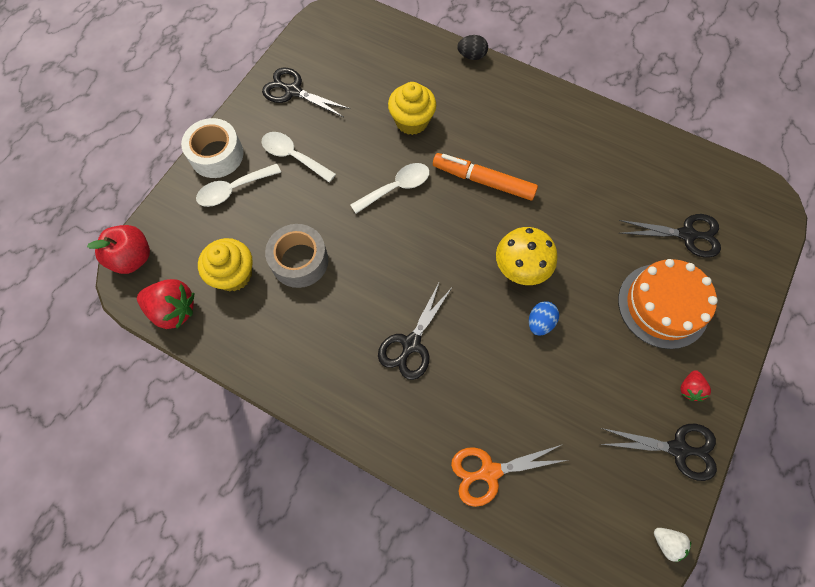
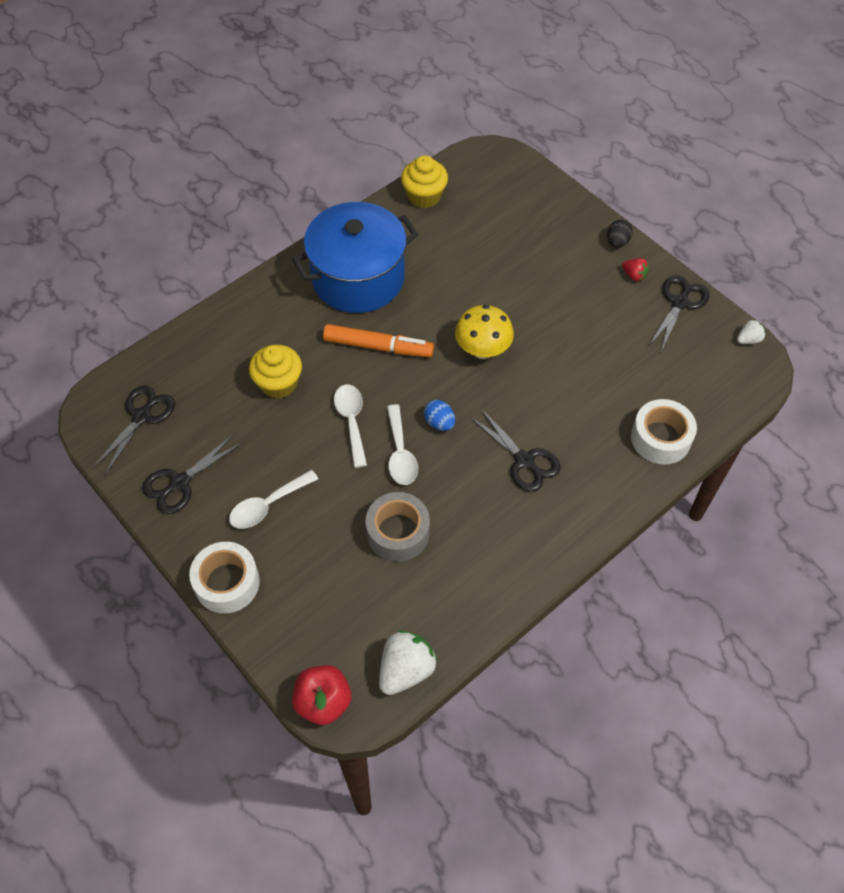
camera: 70 degrees left, 10 degrees down
(173, 310) = (406, 670): red strawberry -> white strawberry
(233, 274) = (388, 600): yellow cupcake -> yellow cupcake (424, 196)
(234, 189) = (282, 575): white spoon -> white spoon (400, 453)
(471, 56) = (225, 306): black egg -> black egg (617, 242)
(483, 181) = (378, 346): orange marker -> orange marker turned 120 degrees counterclockwise
(490, 472) = (660, 438): orange scissors -> white tape
(540, 322) = (540, 354): blue egg -> blue egg (439, 423)
(550, 139) = (358, 278): none -> blue pot
(663, 305) = (557, 263): orange cake -> none
(686, 235) = (499, 220): black scissors -> black scissors (141, 417)

